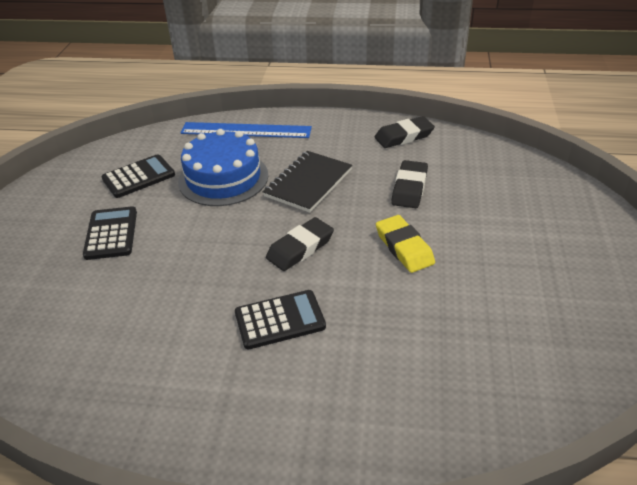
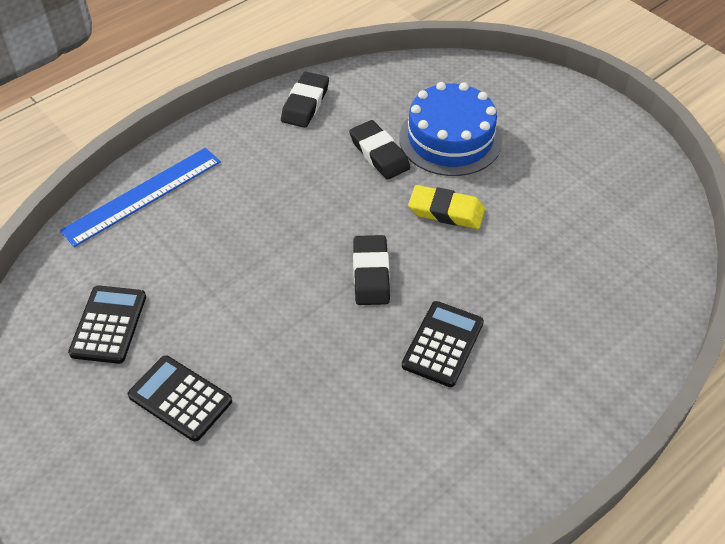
camera: 50 degrees left, 10 degrees up
(223, 178) = (201, 261): blue cake -> blue cake (450, 139)
(308, 183) = (289, 209): black notebook -> none

